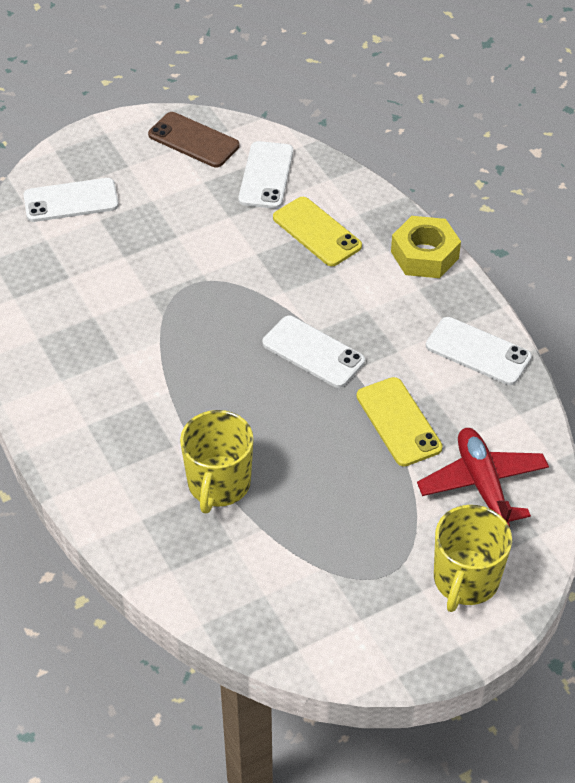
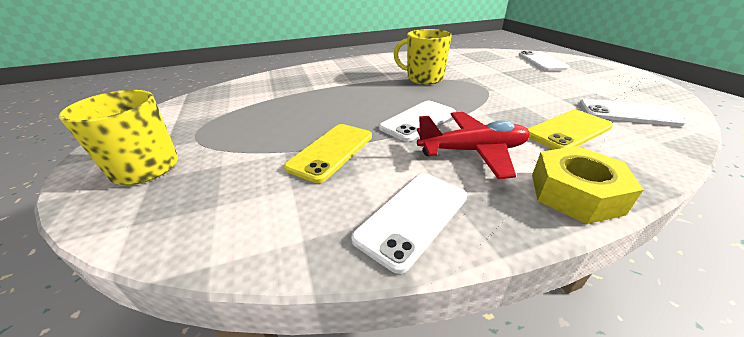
camera: 100 degrees right, 15 degrees down
(193, 140) = (641, 90): brown phone -> none
(218, 484) = (315, 88): yellow mug -> yellow mug (423, 78)
(398, 422) = (331, 151): yellow phone -> yellow phone turned 45 degrees counterclockwise
(482, 485) = (227, 192): red plane -> red plane (473, 151)

